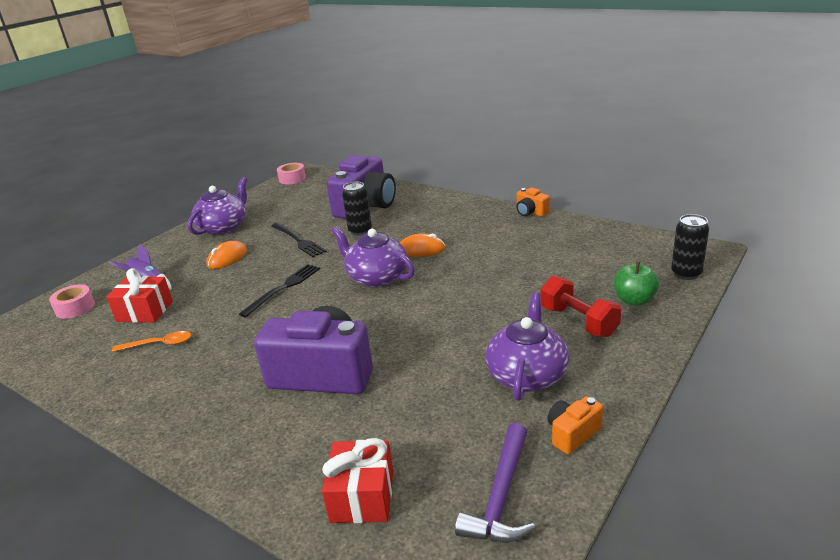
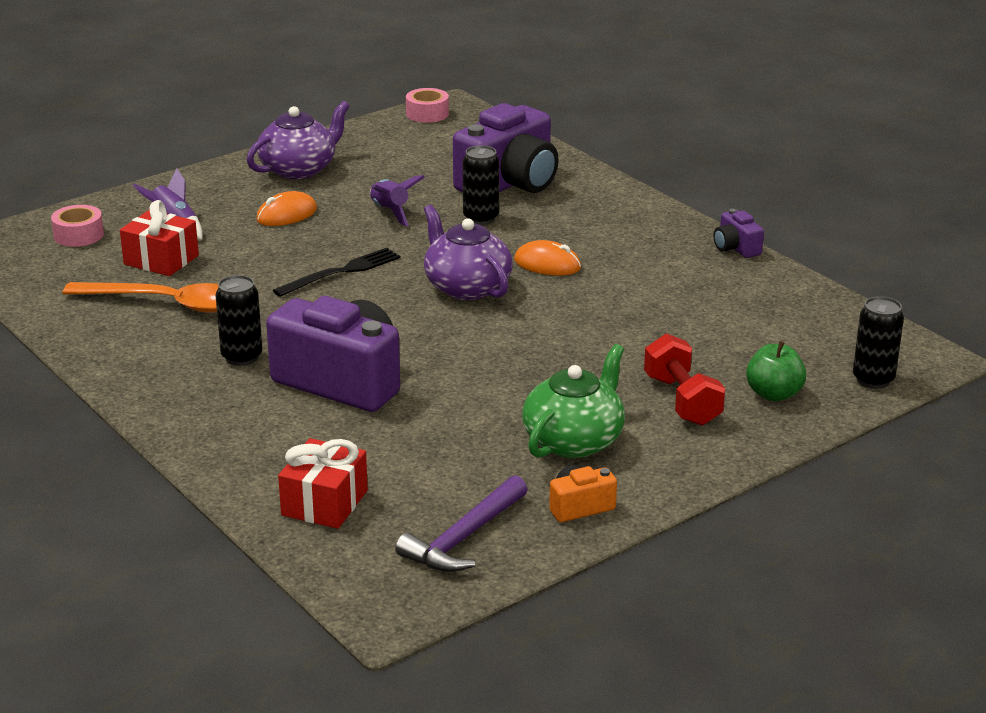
camera: 15 degrees right, 0 degrees up
(159, 344) = (166, 303): orange spoon -> orange spoon, size x1.85
(234, 374) = (242, 357): none -> black can
(298, 240) = (390, 212): black fork -> purple rocket
(527, 375) = (574, 441): purple teapot -> green teapot
(530, 212) = (736, 248): orange camera -> purple camera

